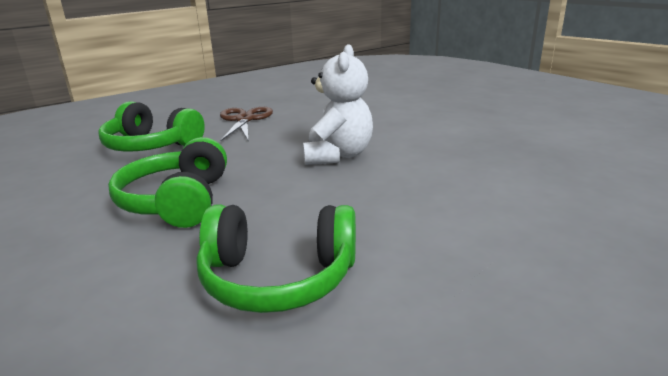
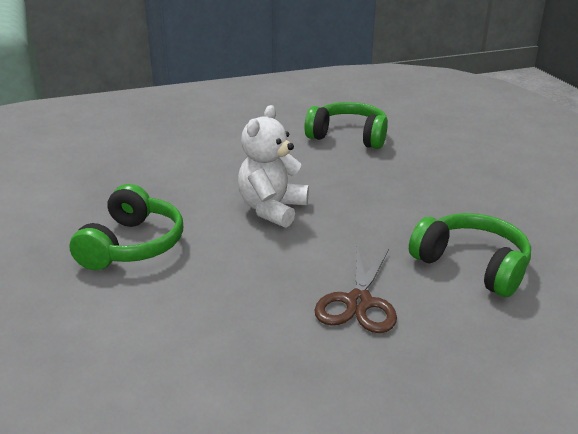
camera: 165 degrees left, 5 degrees up
(177, 201) = (414, 187): green headphones -> green headphones (132, 245)

